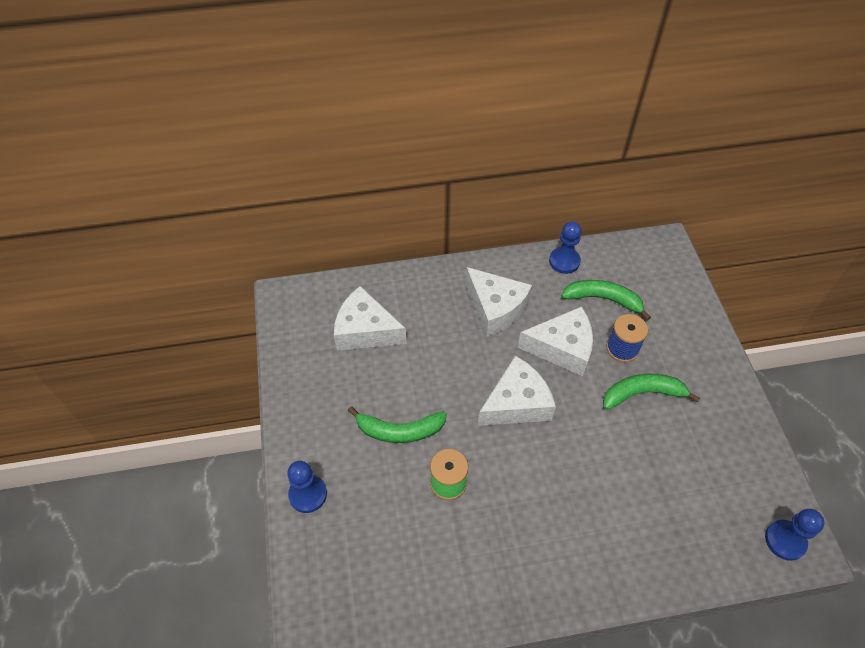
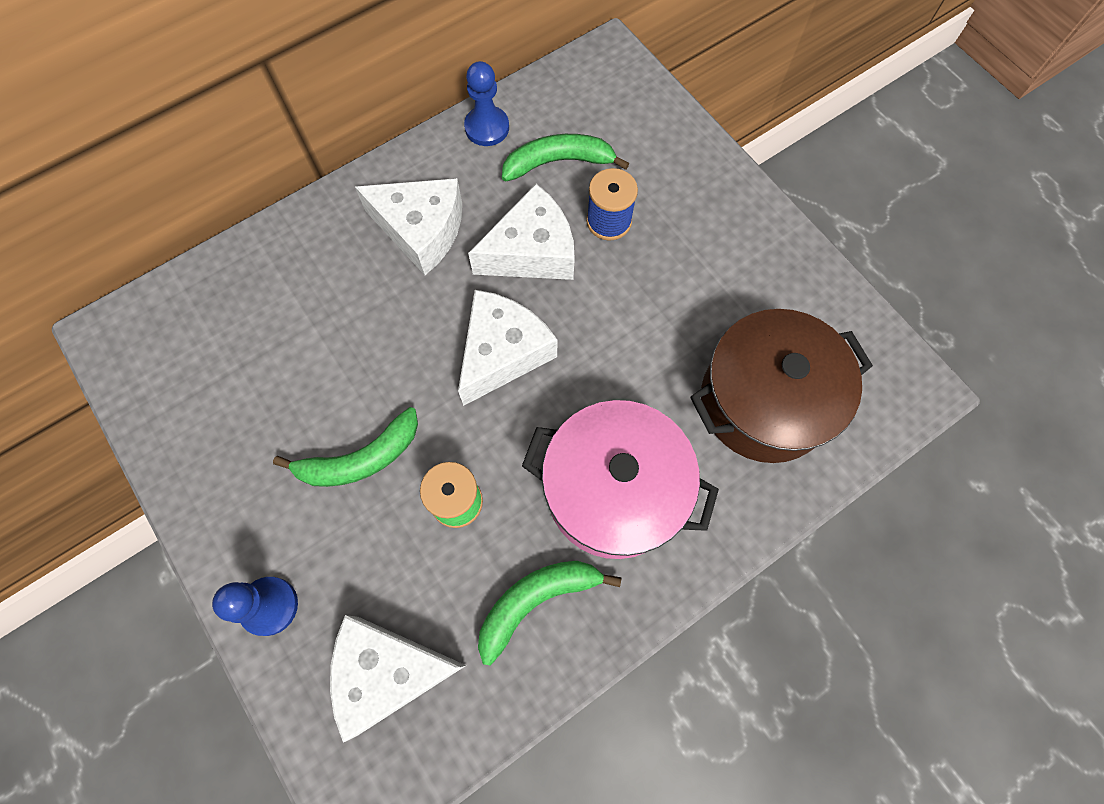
camera: 25 degrees left, 15 degrees up
(365, 330) = (251, 335): white cheese -> white cheese (388, 672)
(554, 521) = (614, 491): none -> pink pot
(642, 393) = (656, 272): green banana -> green banana (536, 601)
(685, 509) = (764, 401): none -> brown pot
(785, 540) = (891, 389): blue pawn -> none

